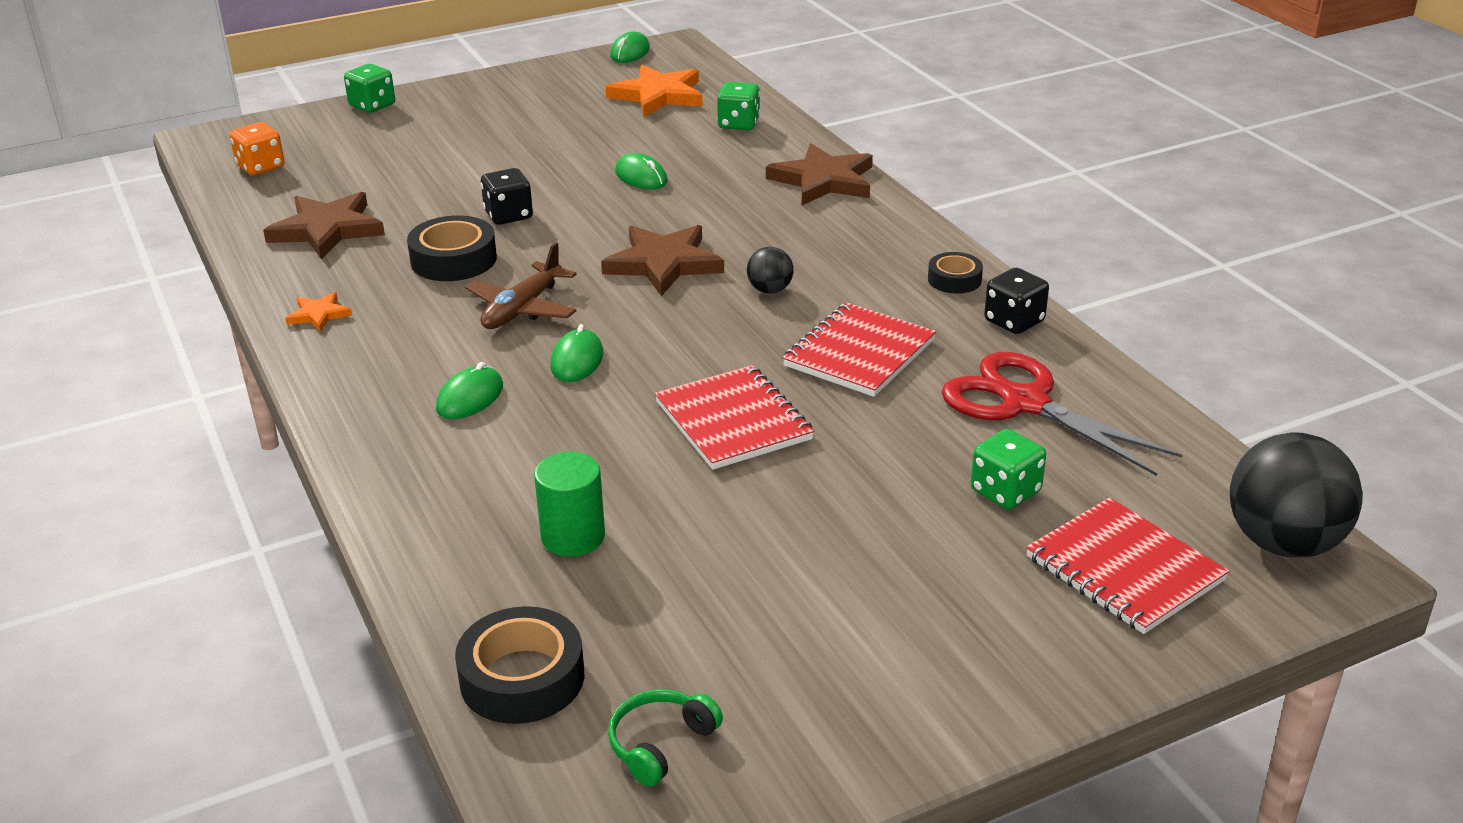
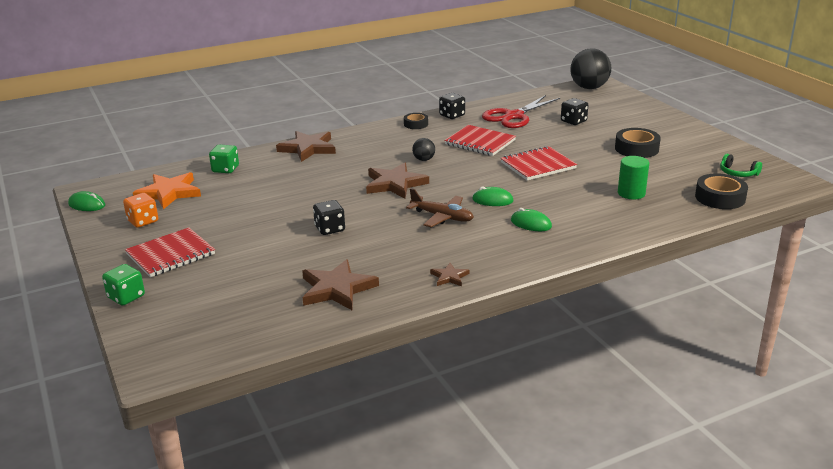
camera: 90 degrees left, 5 degrees down
(260, 167) = (224, 332): orange dice -> orange dice (143, 221)
(319, 314) = (449, 277): orange star -> brown star
(453, 259) = (384, 241): black tape -> black tape (636, 149)
(641, 177) = (288, 193): green mouse -> none
(1005, 491) = (573, 121): green dice -> black dice
(1124, 569) = (611, 107): red notebook -> red notebook (171, 254)

